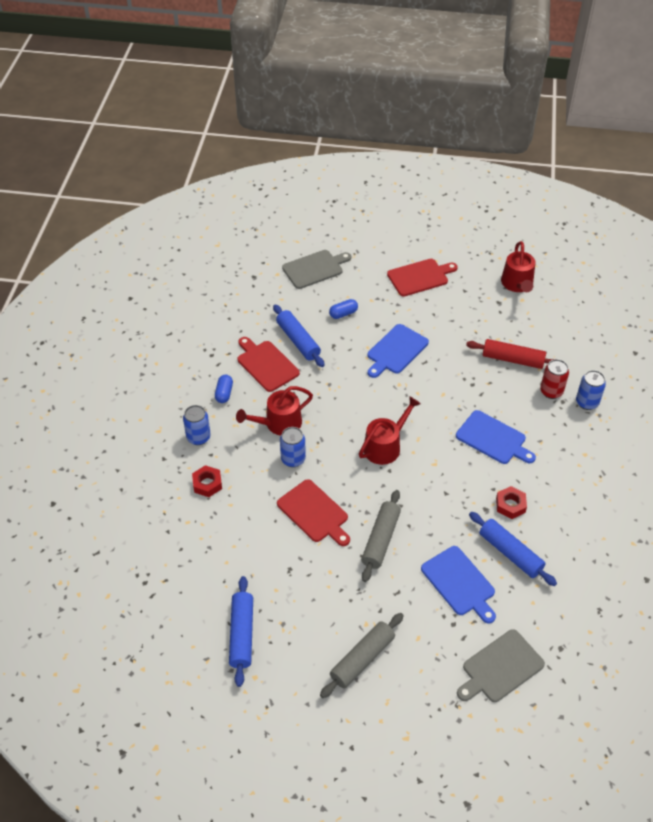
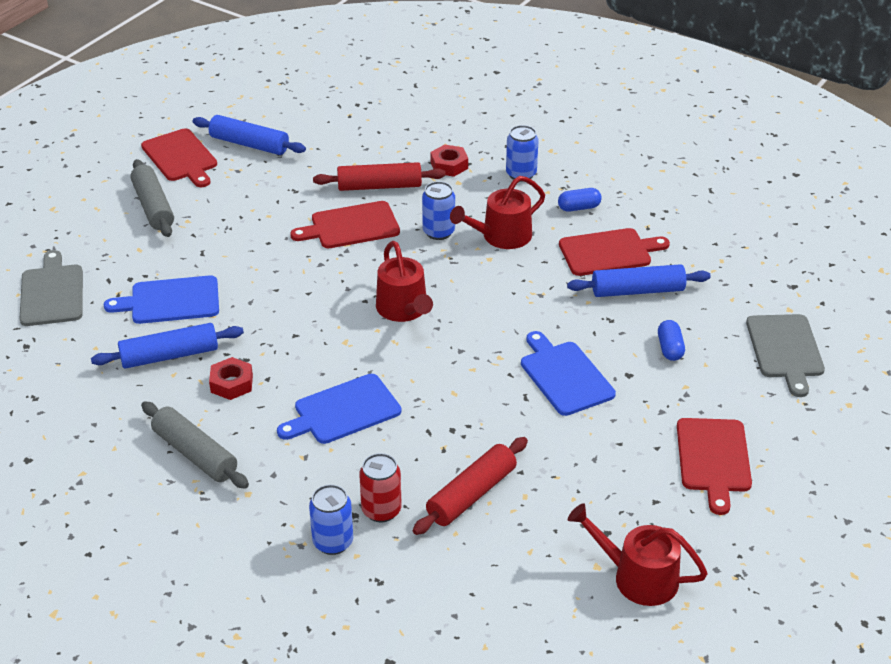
camera: 115 degrees right, 10 degrees down
(224, 393) = (579, 208): blue capsule -> blue capsule turned 45 degrees counterclockwise
(256, 516) = (379, 186): none -> red rolling pin
(279, 423) = (501, 236): red watering can -> red watering can turned 120 degrees counterclockwise
(285, 678) = (181, 157): none -> red cutting board
(380, 540) = (276, 262): grey rolling pin -> grey rolling pin (195, 454)

